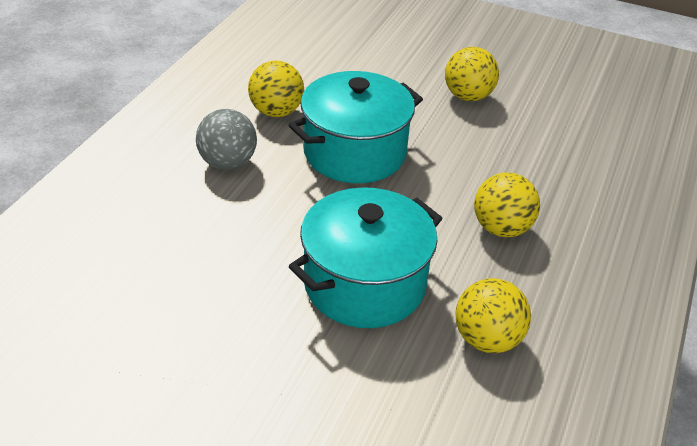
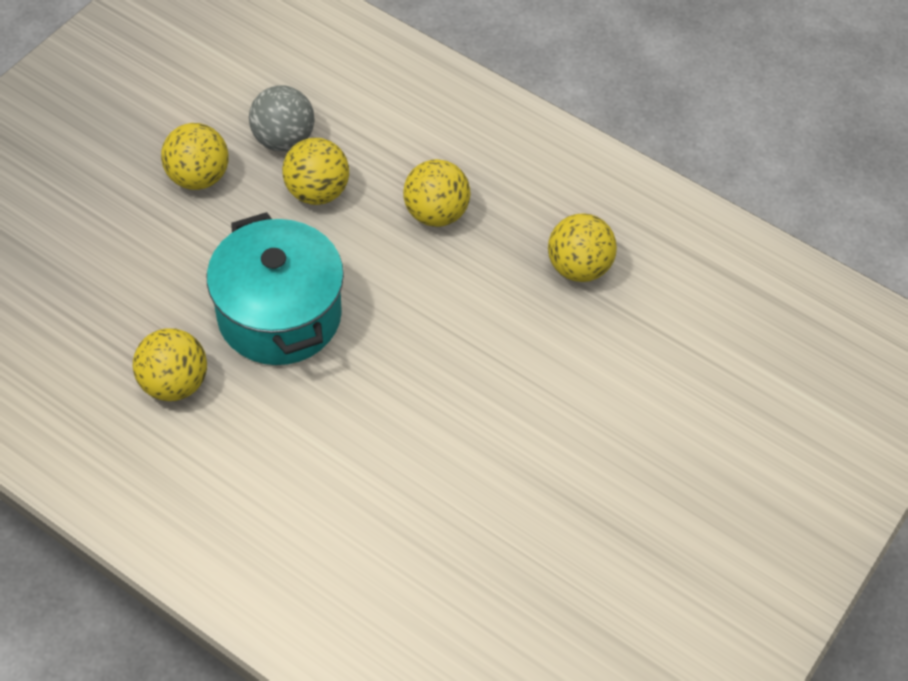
camera: 80 degrees left, 15 degrees up
(228, 163) = (267, 449): grey ball -> grey ball (283, 139)
(364, 284) = (493, 348): turquoise pot -> none
(486, 156) = (317, 192): none -> yellow ball

